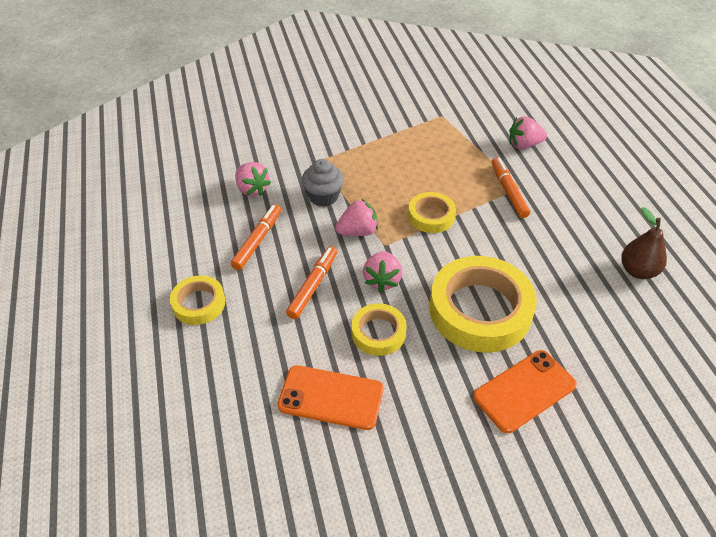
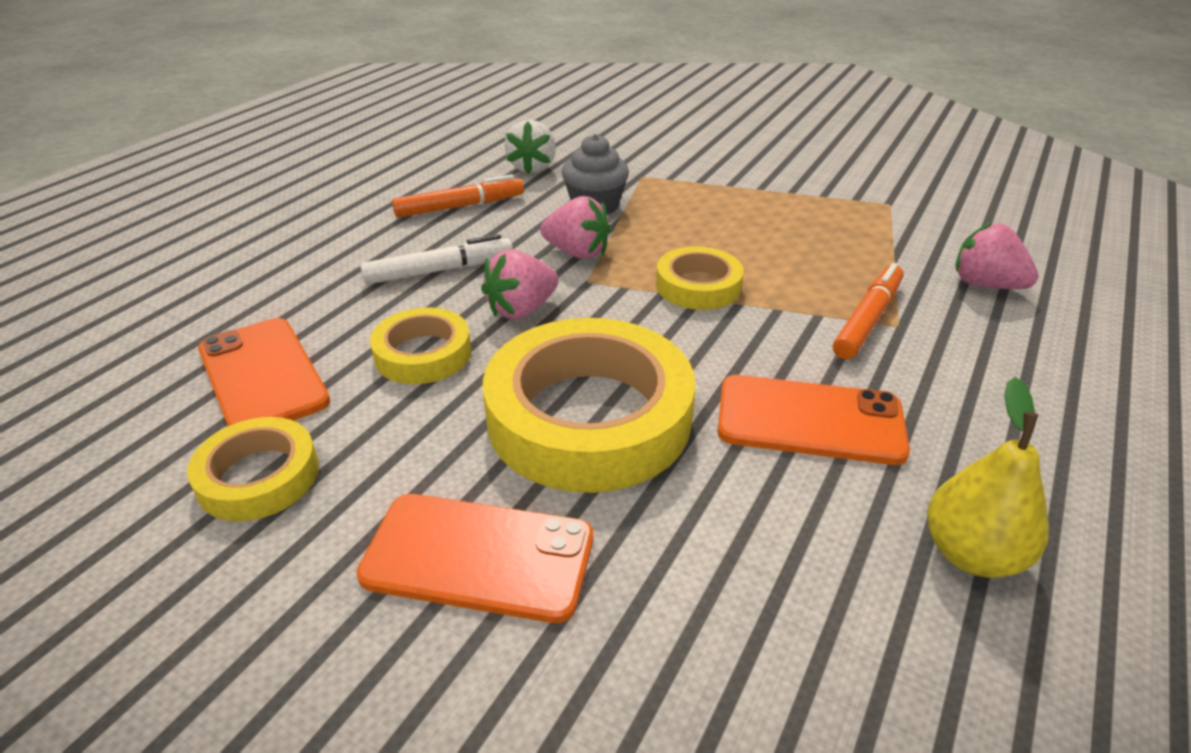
camera: 45 degrees right, 10 degrees down
(199, 303) = (316, 223): yellow tape -> yellow tape (259, 476)
(252, 189) = (532, 167): pink strawberry -> white strawberry
(313, 286) = (439, 270): orange marker -> white marker
(545, 254) = (810, 420): none -> orange phone
(637, 271) = (971, 554): brown pear -> yellow pear

